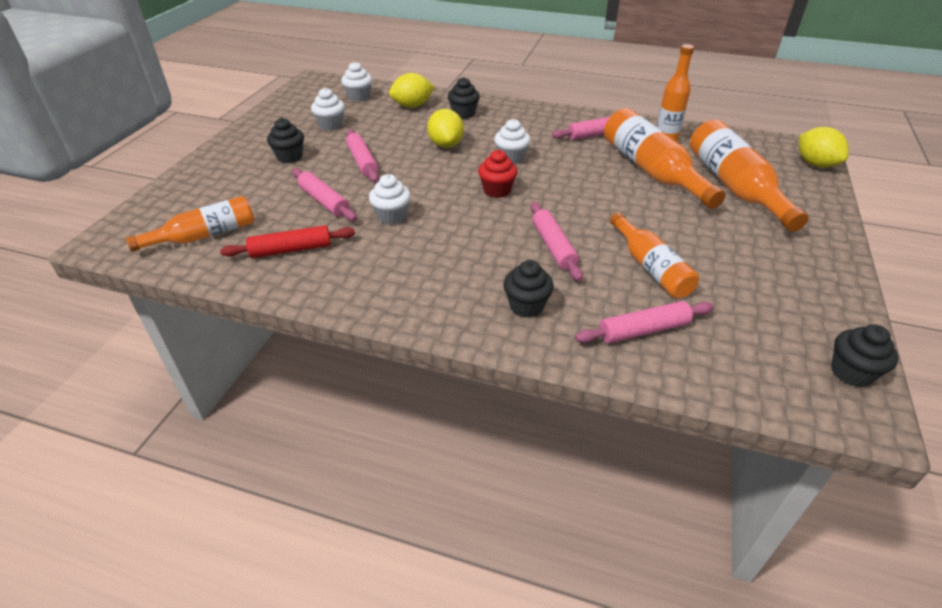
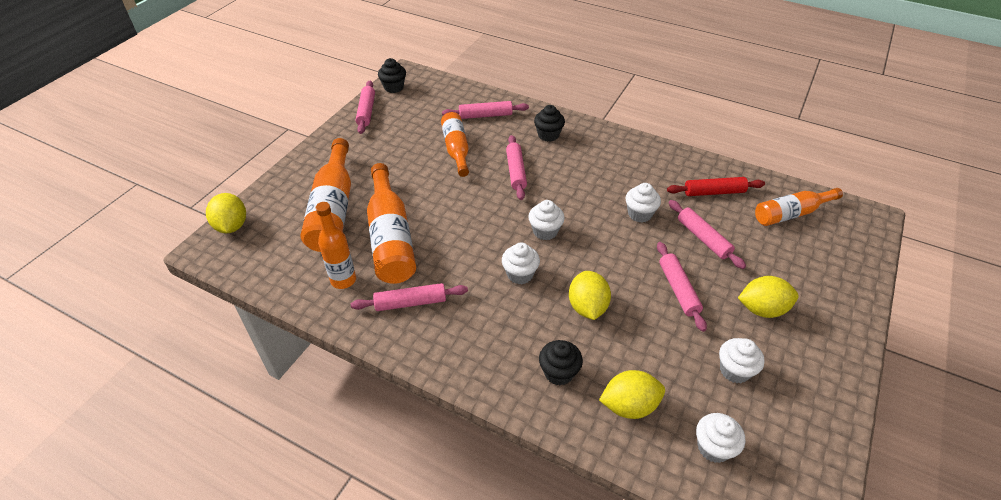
camera: 170 degrees left, 5 degrees up
(290, 157) = (762, 309): black cupcake -> yellow lemon
(497, 190) = (545, 231): red cupcake -> white cupcake
(839, 313) = (366, 111): none -> pink rolling pin

